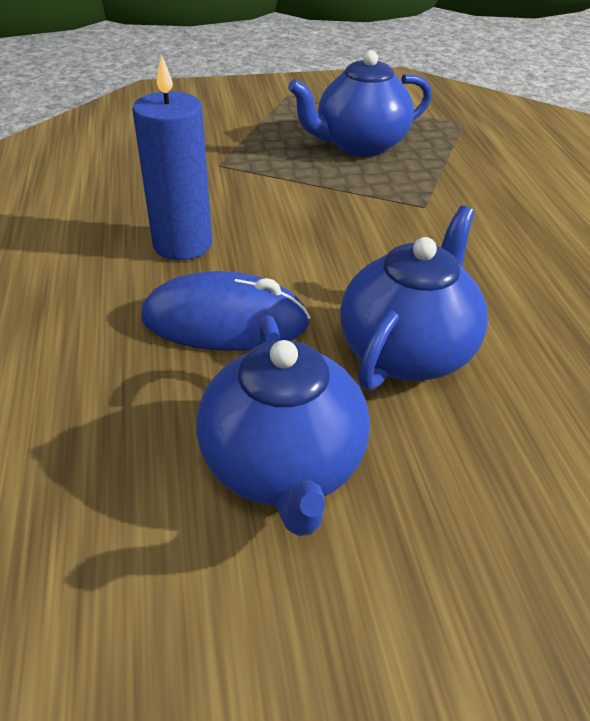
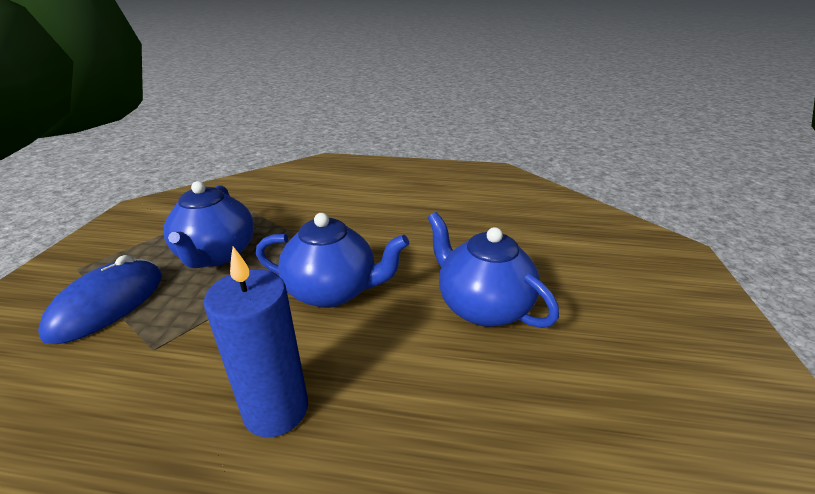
camera: 70 degrees left, 10 degrees down
(225, 321) = (414, 401): blue mouse -> blue mouse (108, 304)
(284, 467) = (590, 402): blue teapot -> blue teapot (333, 291)

